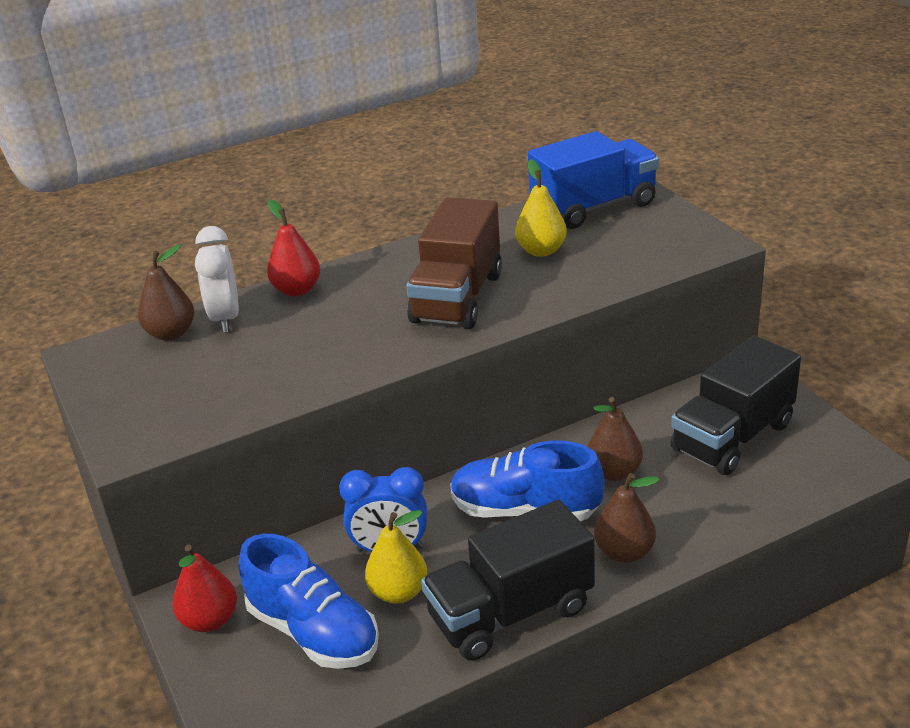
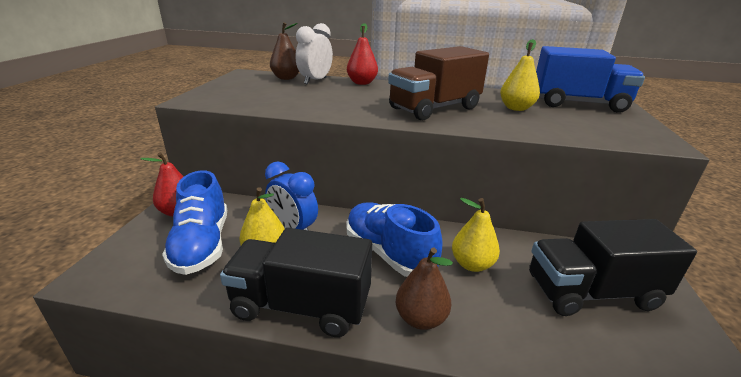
camera: 35 degrees right, 5 degrees down
(614, 472) = (472, 264): brown pear -> yellow pear

